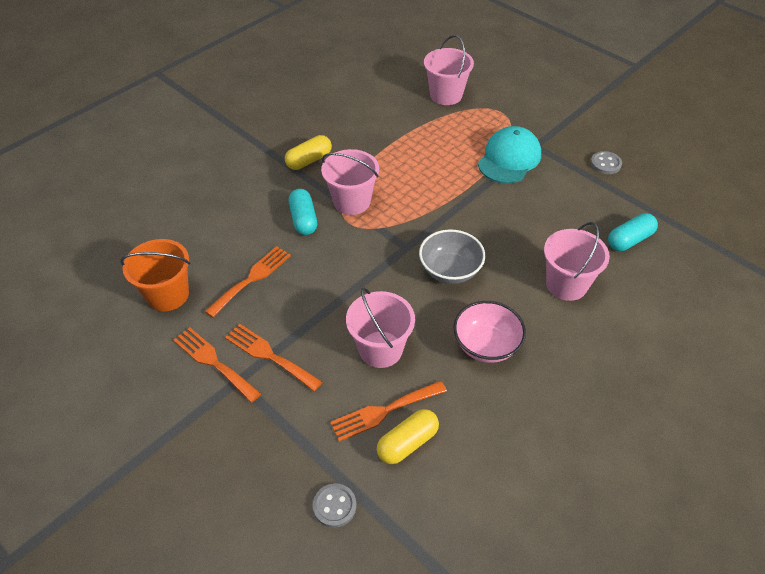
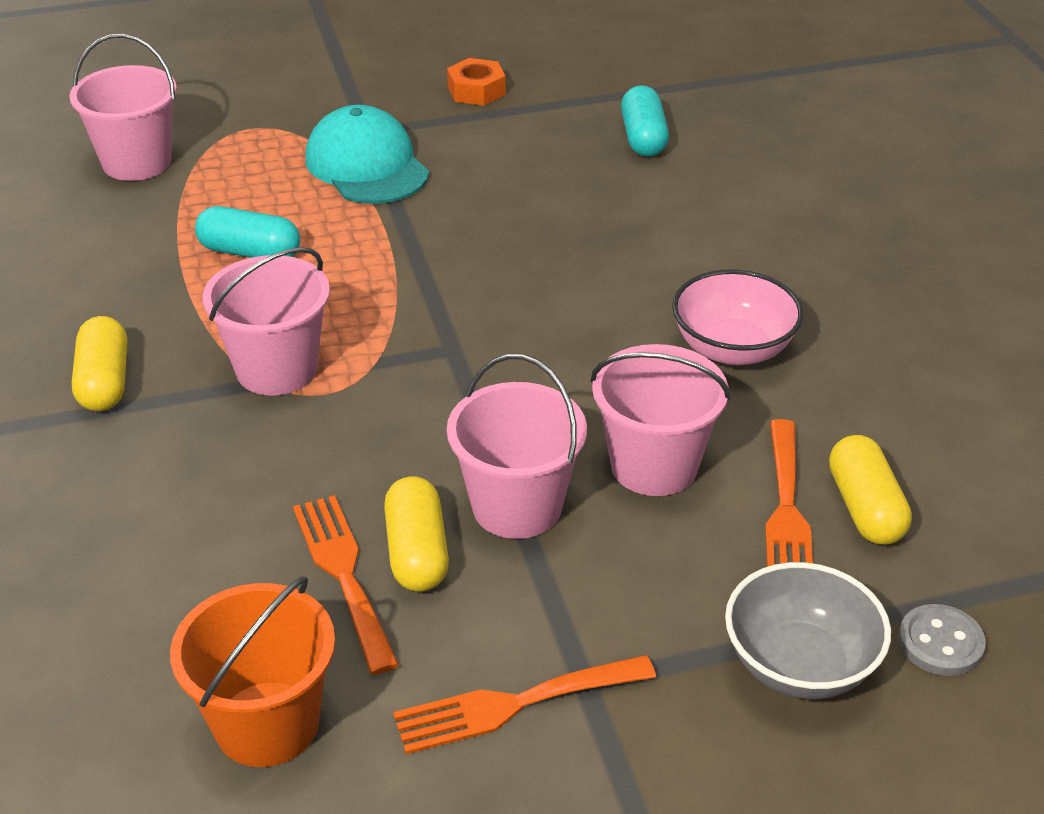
camera: 60 degrees left, 10 degrees down
(269, 355) = (559, 615): orange fork -> none
(276, 294) = (417, 552): none -> yellow capsule
(303, 219) = (257, 447): turquoise capsule -> turquoise capsule (250, 252)
(450, 270) = (550, 323): grey bowl -> grey bowl (799, 665)
(566, 284) = (677, 226): pink bucket -> pink bucket (517, 506)
(605, 164) = (476, 91): grey button -> orange nut

